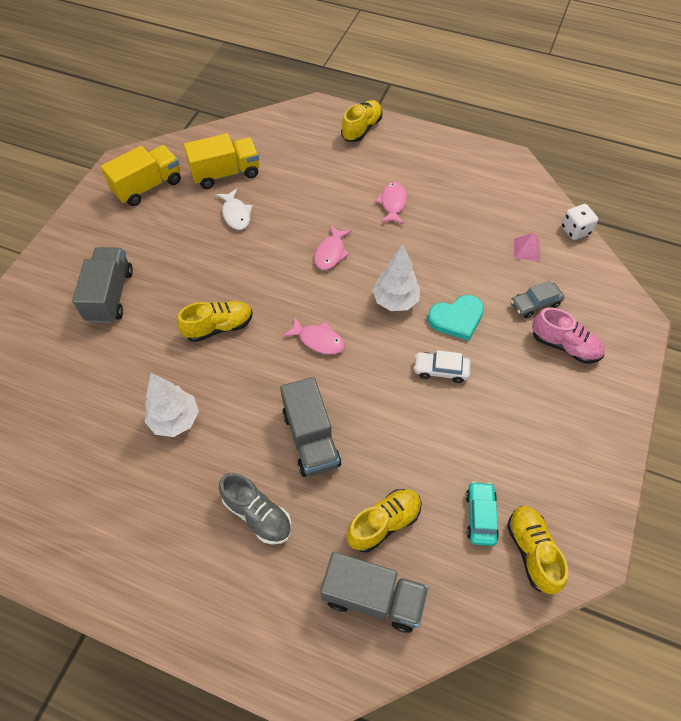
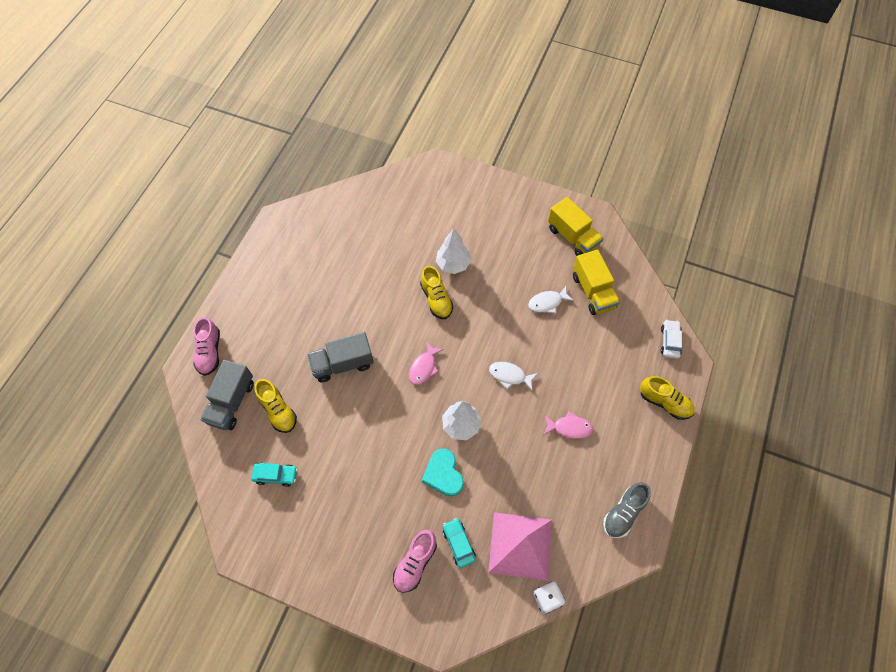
camera: 90 degrees right, 5 degrees up
(110, 295) = (464, 228): grey truck -> none
(175, 420) = (362, 279): white tree -> white tree (453, 264)
(257, 514) = (292, 333): grey shoe -> grey shoe (623, 513)
(284, 649) = (210, 352): none -> pink shoe
(331, 253) = (509, 375): pink fish -> white fish
(441, 370) = (394, 457): white car -> white car (670, 341)
(526, 249) = (520, 545): pink pyramid -> pink pyramid, size x2.48
(532, 551) = (247, 508): yellow shoe -> none
(535, 304) = (459, 544): grey car -> turquoise car

